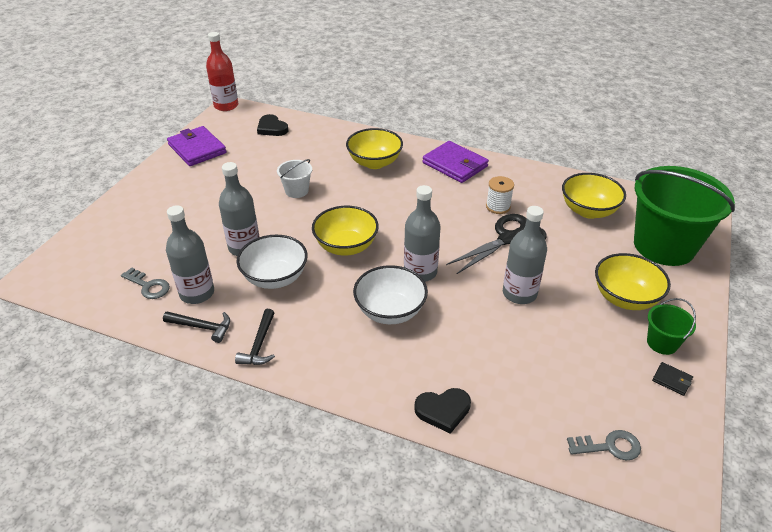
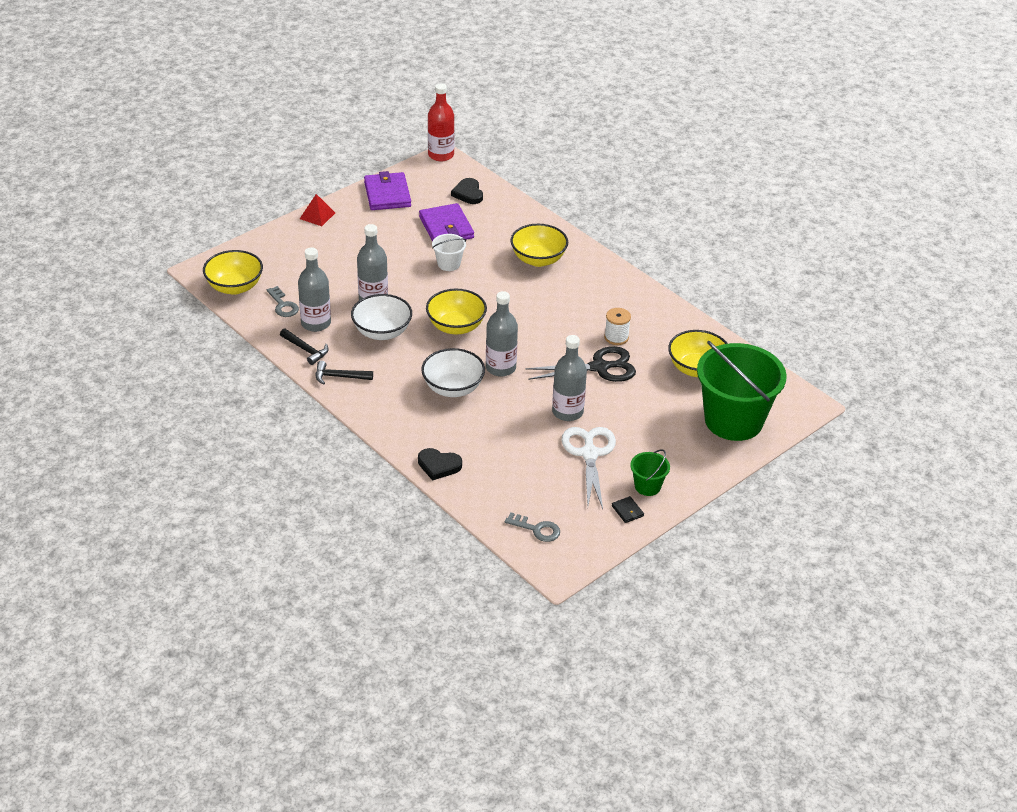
camera: 25 degrees right, 0 degrees up
(138, 186) = (317, 216): none -> red pyramid
(259, 345) = (339, 377): black hammer -> black hammer turned 60 degrees clockwise
(455, 164) = (612, 286): purple wallet -> purple wallet (446, 227)
(578, 330) = (589, 454): none -> white scissors
(625, 298) = (652, 446): yellow bowl -> yellow bowl (235, 287)

